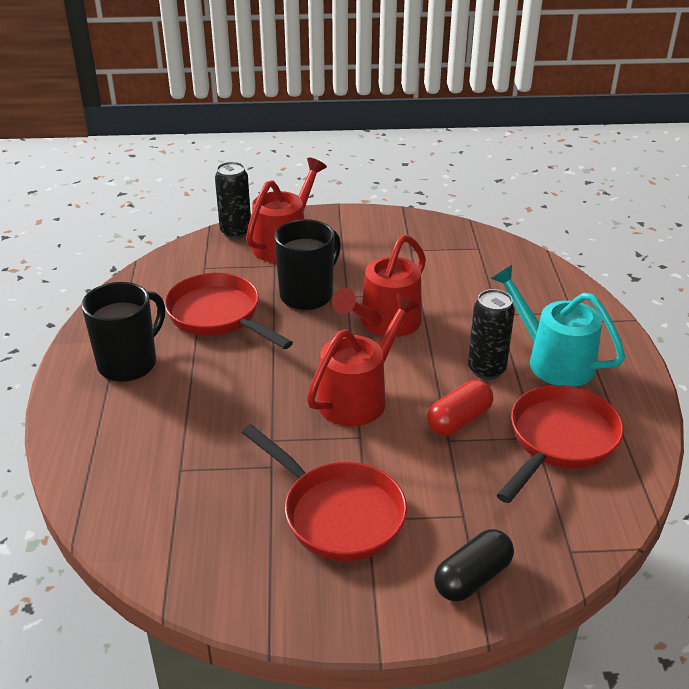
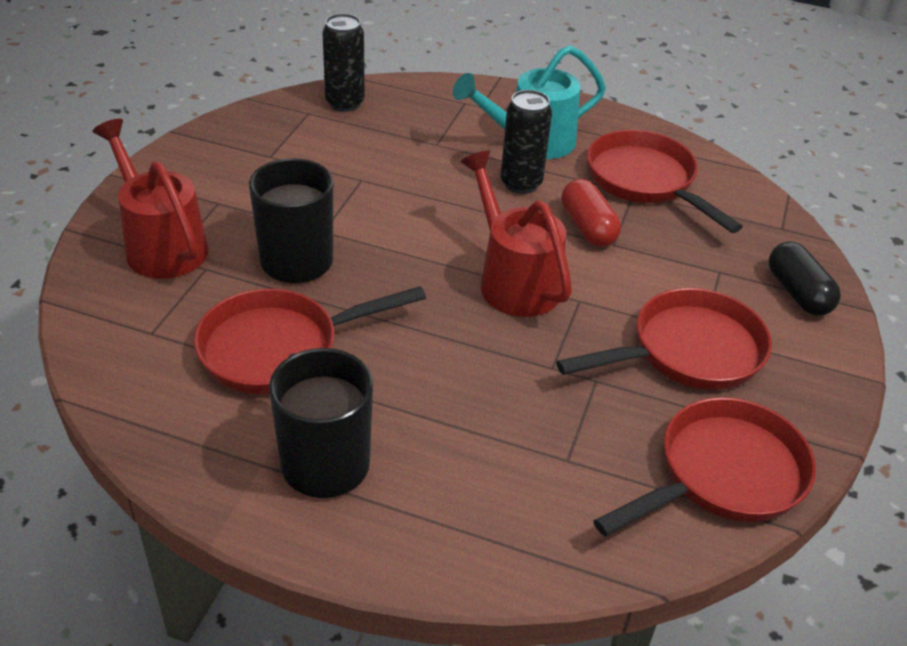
camera: 70 degrees left, 5 degrees up
(202, 560) = (722, 475): none -> red pan
(236, 232) = (89, 280): black can -> black can (345, 103)
(384, 324) = (398, 221): red watering can -> none

